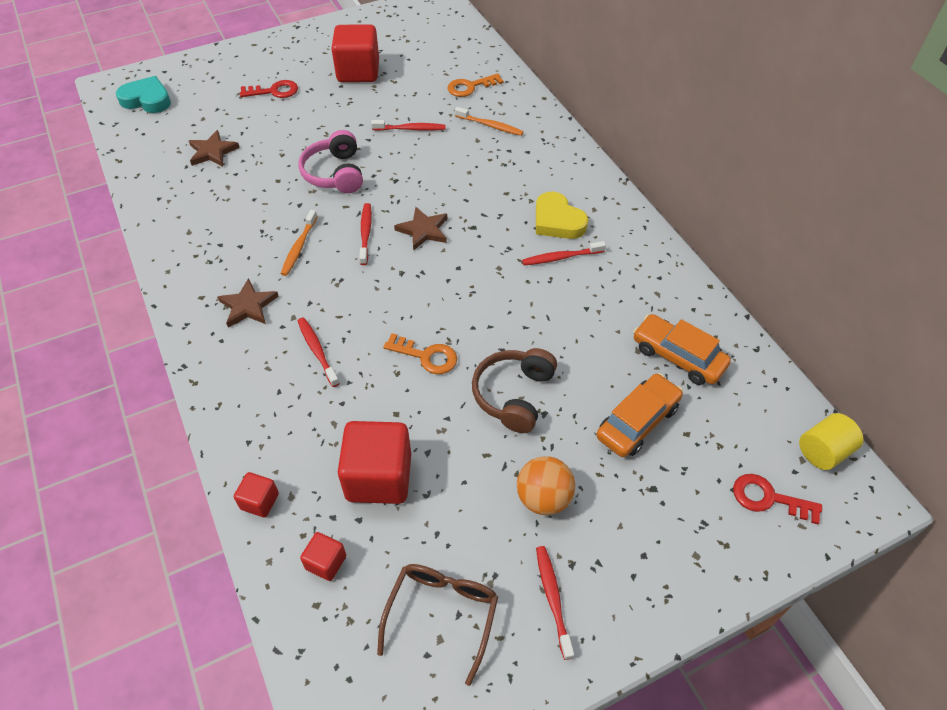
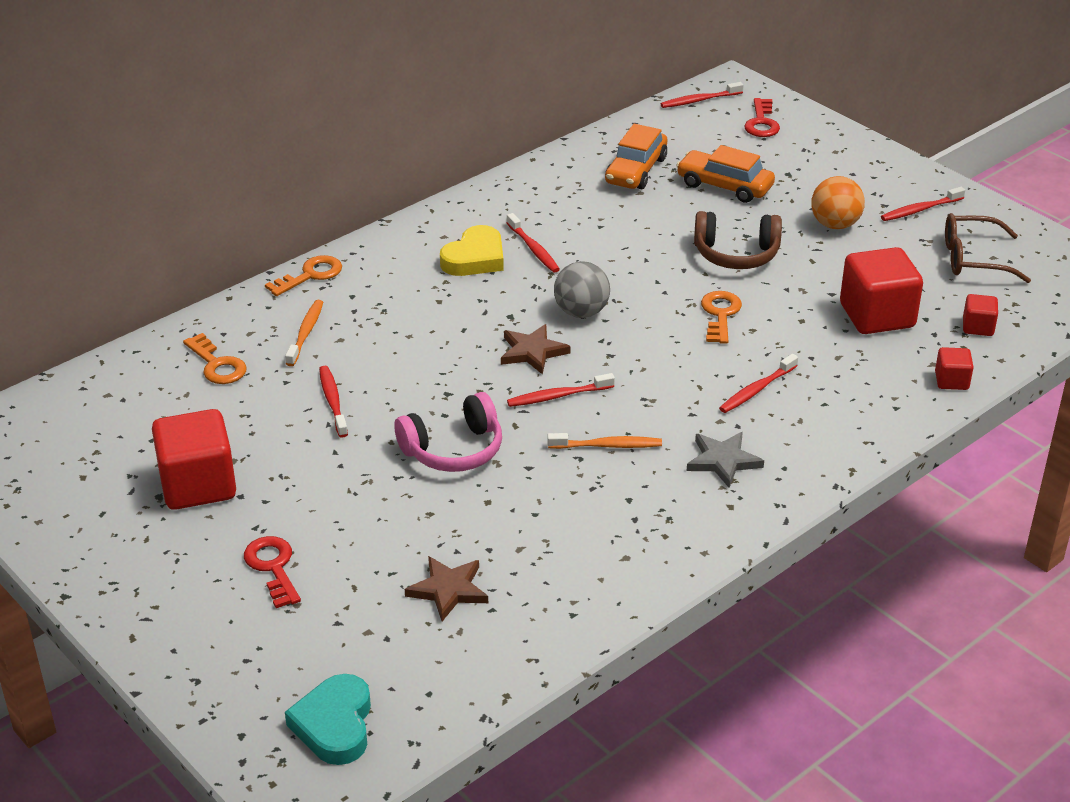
camera: 105 degrees left, 15 degrees down
(248, 306) = (723, 461): brown star -> grey star
(463, 268) = (581, 312): none -> grey ball
(559, 135) = (310, 275): none -> orange key
(823, 451) = (699, 100): yellow cylinder -> red toothbrush

